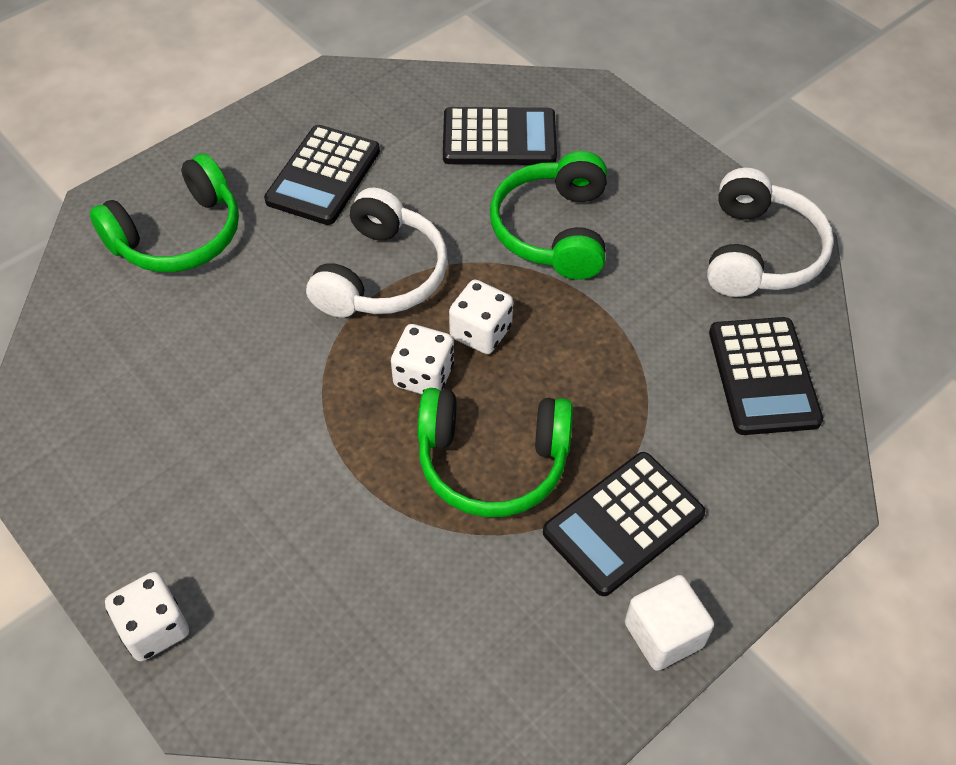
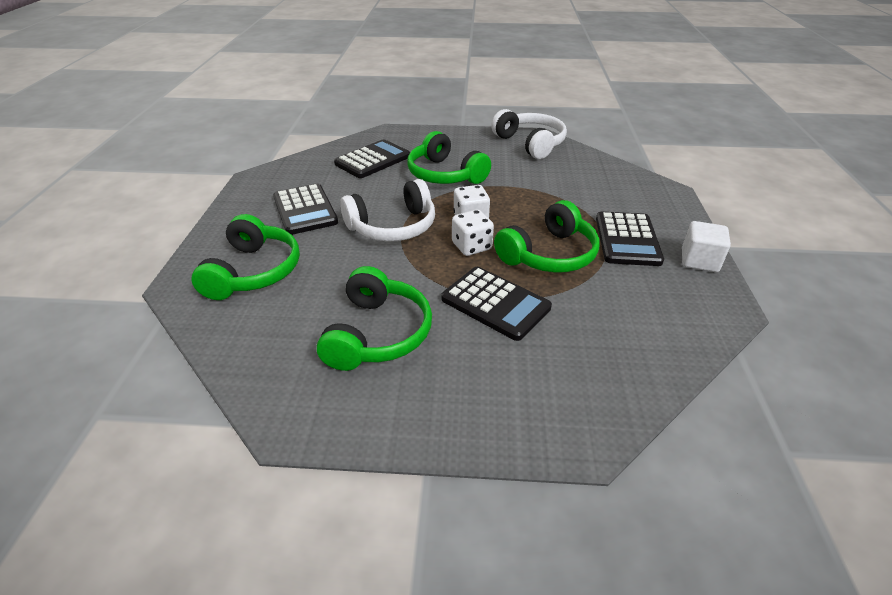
camera: 45 degrees left, 15 degrees down
(154, 628) = (512, 434): white dice -> none
(188, 413) = (377, 334): none -> green headphones
(381, 275) = (393, 226): white headphones -> white headphones turned 90 degrees clockwise
(763, 376) = (592, 172): black calculator -> black calculator (495, 303)

